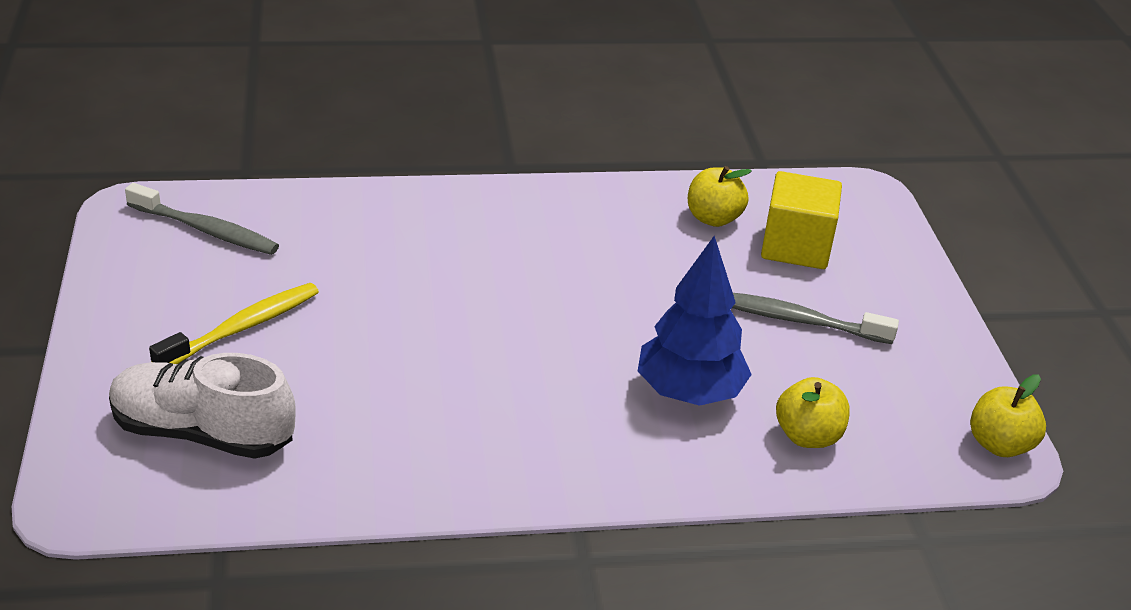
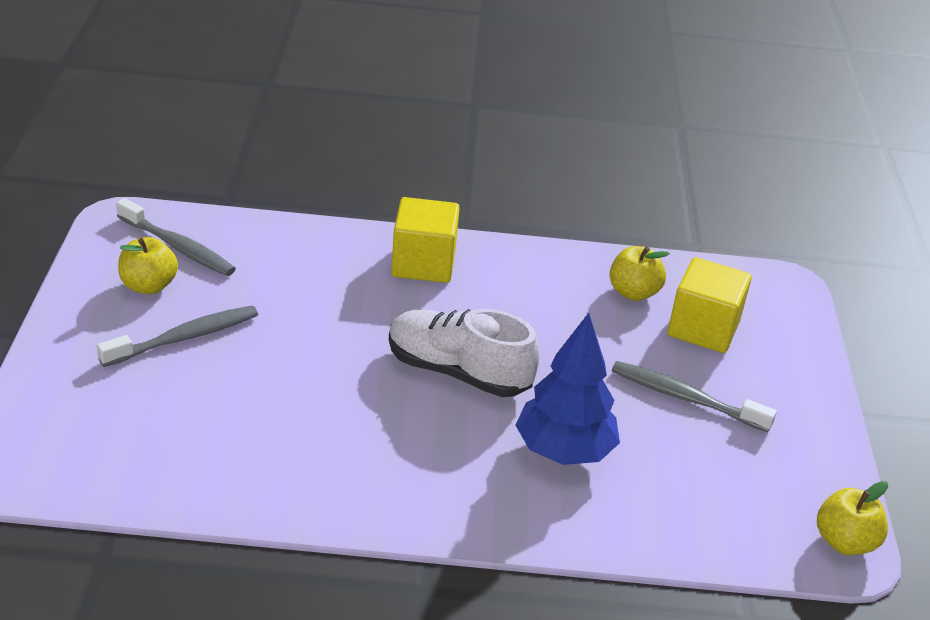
camera: 10 degrees right, 0 degrees up
(203, 433) = (125, 426): white shoe -> white shoe (458, 372)
(242, 328) = (184, 338): yellow toothbrush -> grey toothbrush
(483, 215) = (423, 263): none -> yellow cube
(808, 436) = (662, 507): yellow apple -> yellow apple (149, 286)

